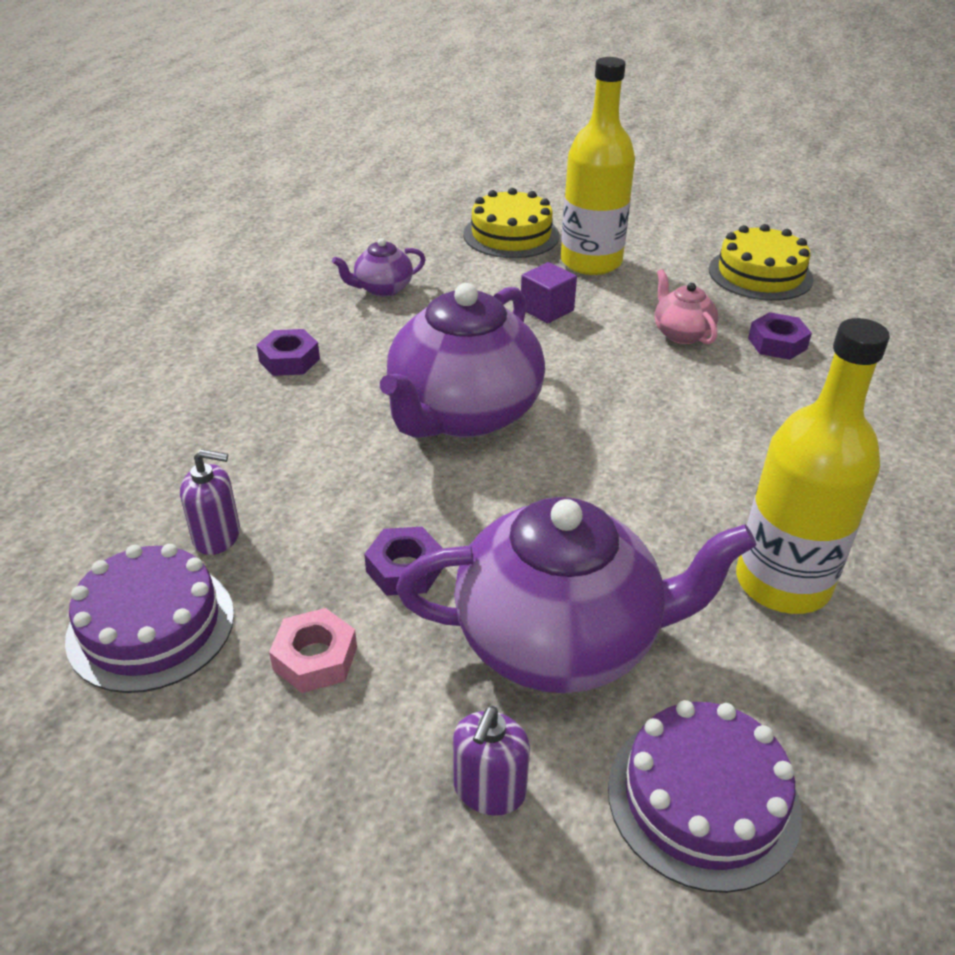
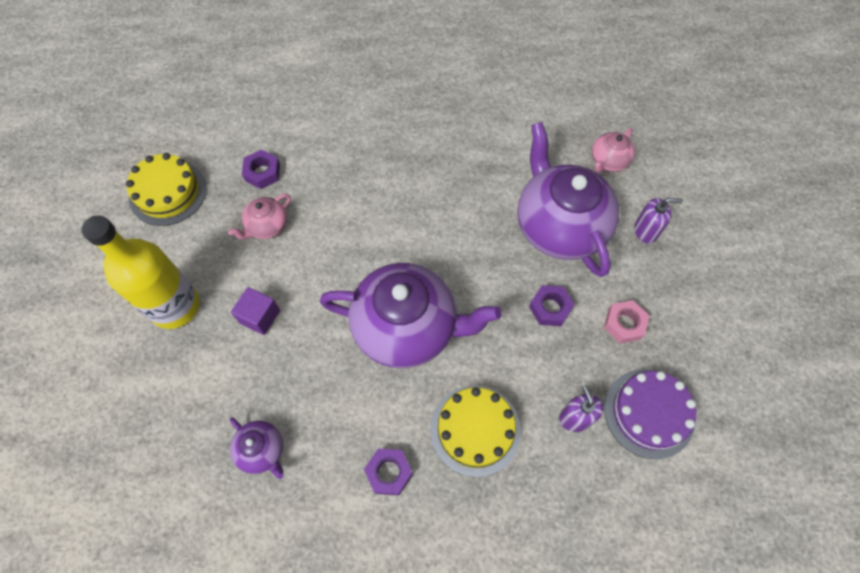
camera: 110 degrees left, 25 degrees up
(511, 235) = (138, 381): yellow cake -> yellow cake (475, 430)
(703, 799) = (608, 161): purple cake -> pink teapot
(782, 583) = (479, 148): yellow bottle -> none

